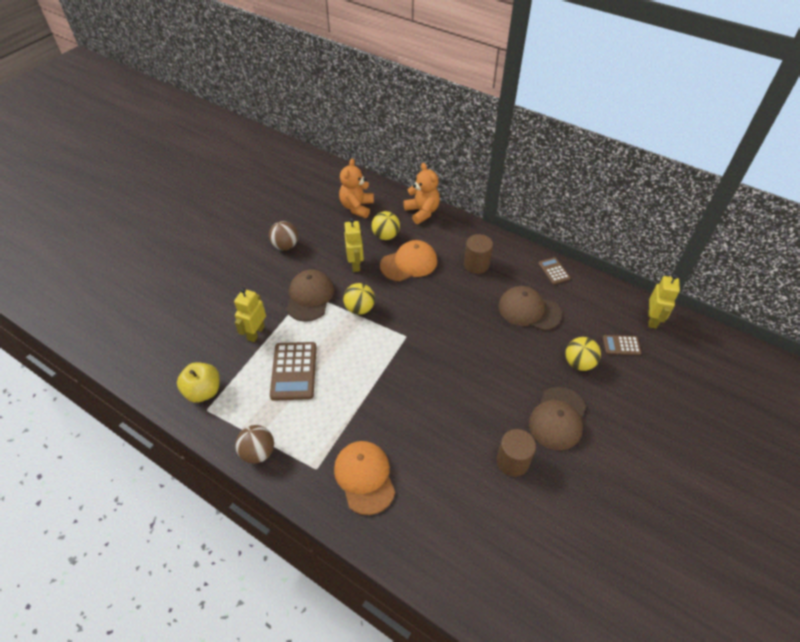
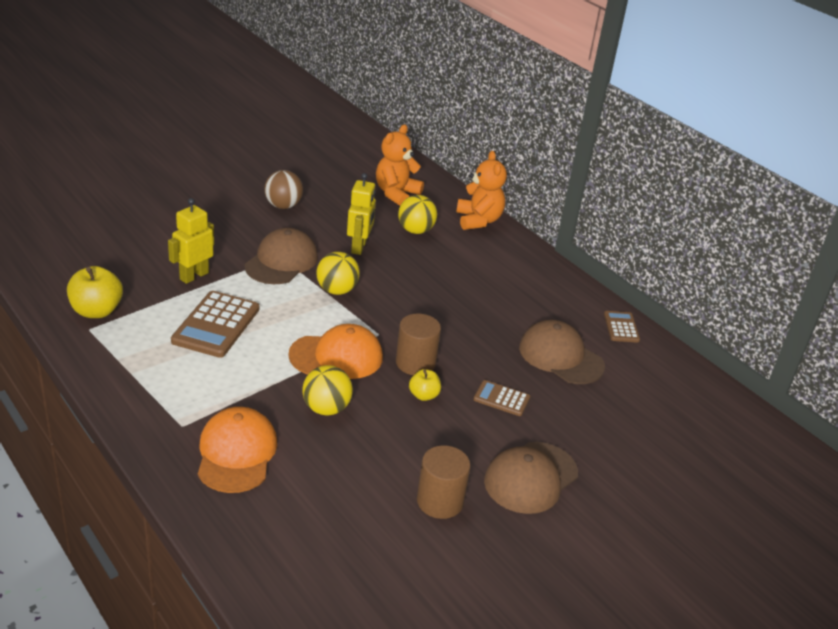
camera: 15 degrees right, 15 degrees down
(258, 452) = (123, 387): brown ball -> none
(409, 263) = (428, 265): orange cap -> orange cap (336, 356)
(460, 377) = (423, 395): none -> yellow apple
(476, 264) = (518, 291): brown cylinder -> brown cylinder (415, 363)
(579, 363) = (597, 431): yellow ball -> yellow ball (326, 408)
(621, 345) = (670, 431): brown calculator -> brown calculator (501, 399)
(652, 320) = (733, 418): yellow robot -> none

